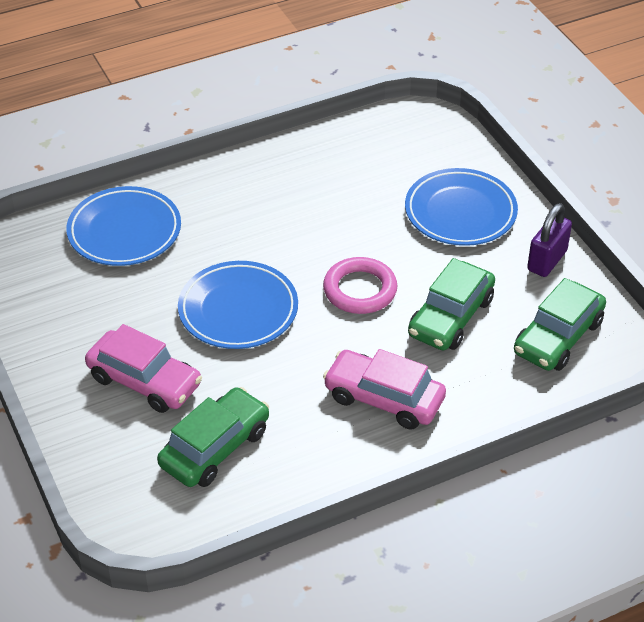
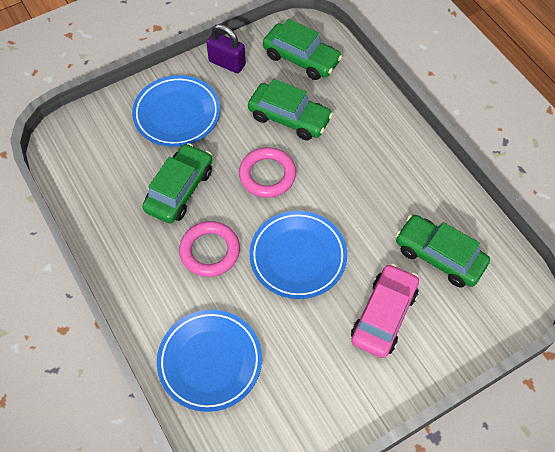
camera: 95 degrees left, 15 degrees up
(259, 235) = (210, 251): none -> pink ring
(346, 213) = (179, 189): none -> green car
(384, 398) = (373, 154): pink car -> none

